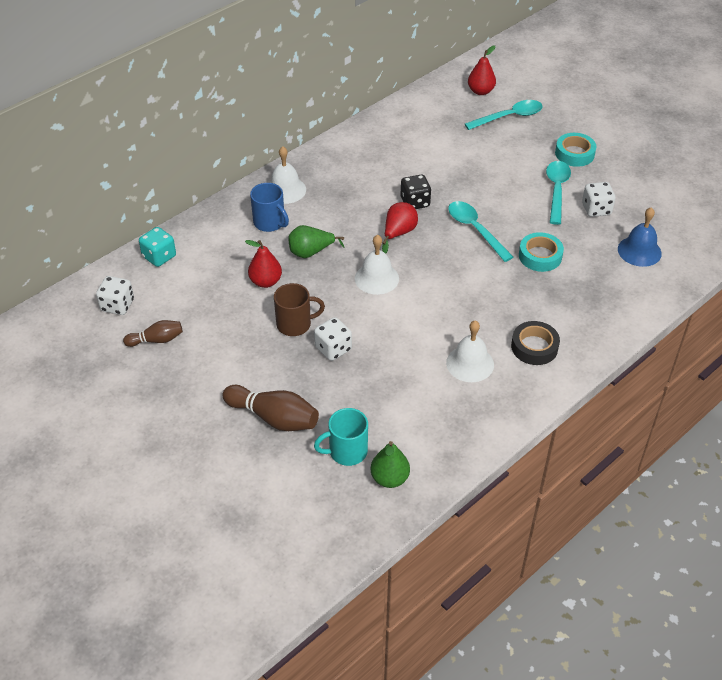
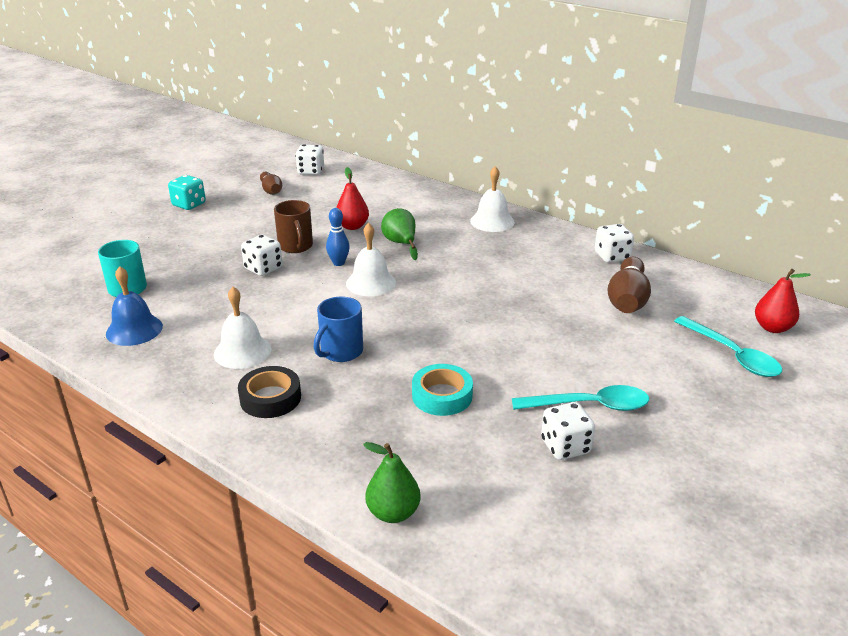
camera: 80 degrees right, 15 degrees down
(159, 257) = (374, 178): turquoise dice -> turquoise dice (189, 204)
(270, 223) = (438, 219): blue mug -> blue mug (340, 352)
(274, 418) = (175, 249): brown bowling pin -> brown bowling pin (627, 300)
(336, 296) = (338, 263): none -> blue bowling pin
(367, 136) = (612, 256): none -> white dice
(389, 478) = (87, 314): green pear -> green pear (393, 513)
(398, 233) = (449, 290): red pear -> none
(415, 202) = (508, 296): black dice -> none
(475, 230) = (475, 341): turquoise spoon -> none
(574, 154) = (688, 421): turquoise tape -> none
(639, 251) = (485, 496): blue bell -> blue bell (134, 330)

